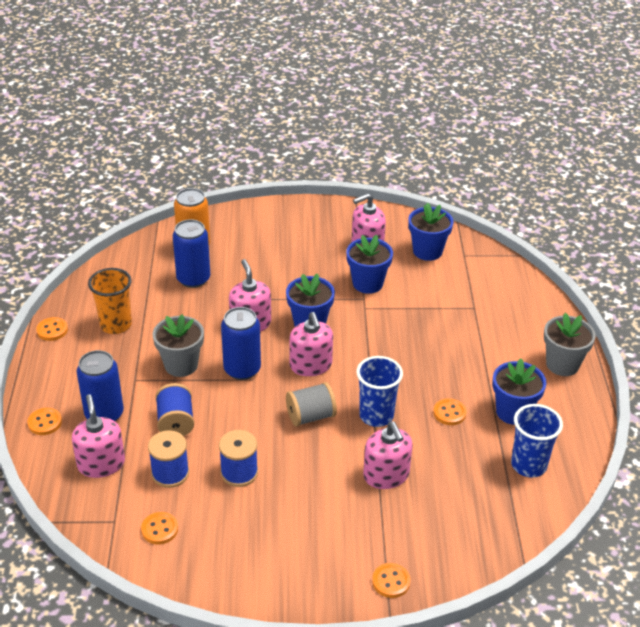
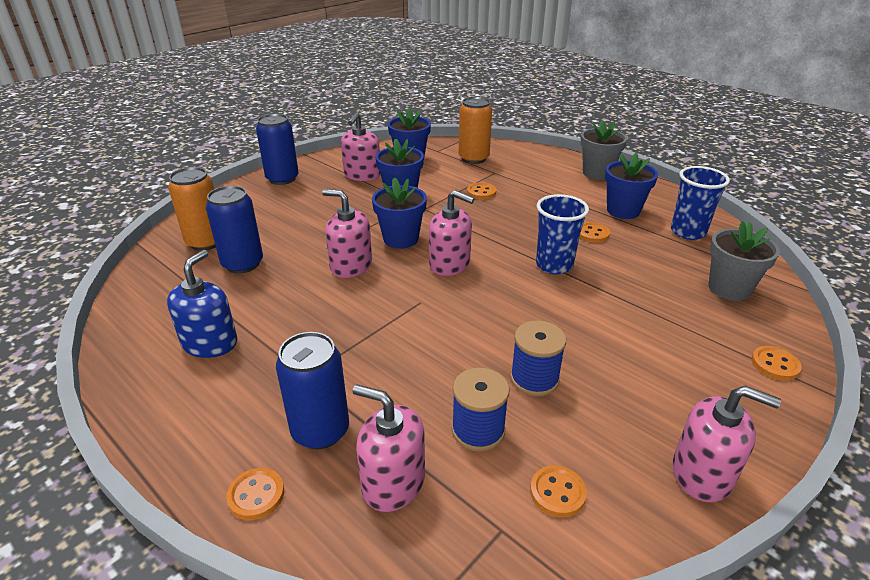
camera: 45 degrees left, 5 degrees down
(52, 330) = (130, 394): orange button -> orange button (481, 192)
(116, 325) = (210, 343): orange cup -> blue soap dispenser
(175, 422) = (408, 382): blue spool -> none
(181, 365) = (336, 333): grey flower pot -> grey flower pot (729, 288)
(242, 369) = (399, 301): blue can -> blue can (282, 179)
(311, 416) = (511, 296): grey spool -> none
(386, 475) = (632, 297): pink soap dispenser -> pink soap dispenser (702, 473)
(480, 282) = (473, 158): none -> orange can

